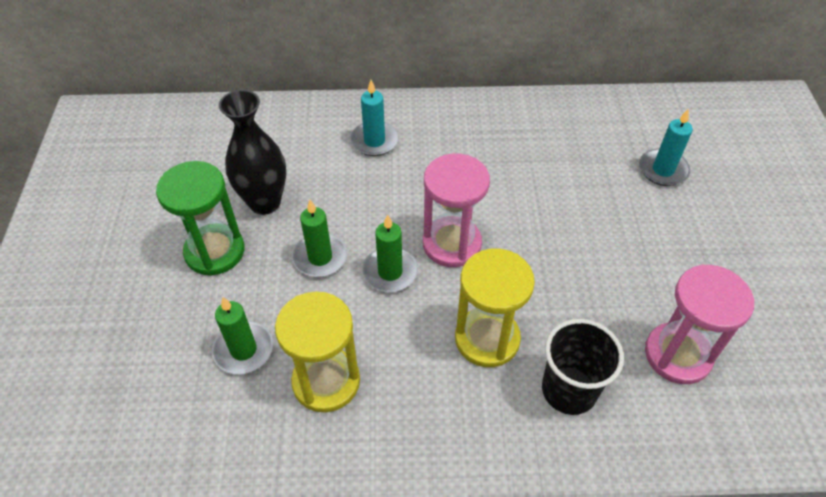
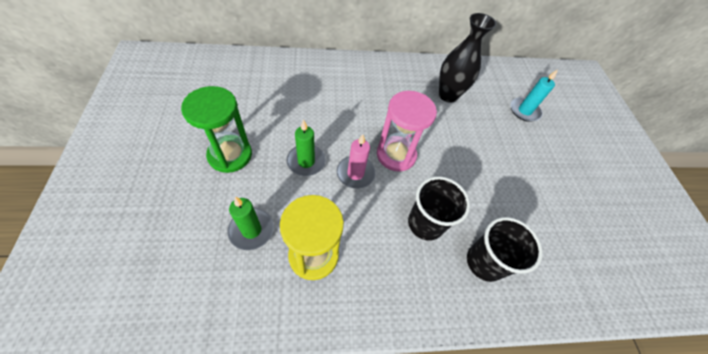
camera: 10 degrees left, 5 degrees up
(265, 202) = (266, 121): black vase -> black vase (448, 95)
(374, 141) = (340, 83): turquoise candle -> none
(390, 272) = (355, 173): green candle -> pink candle
(487, 339) = (425, 223): yellow hourglass -> black cup
(677, 355) = (552, 236): pink hourglass -> none

